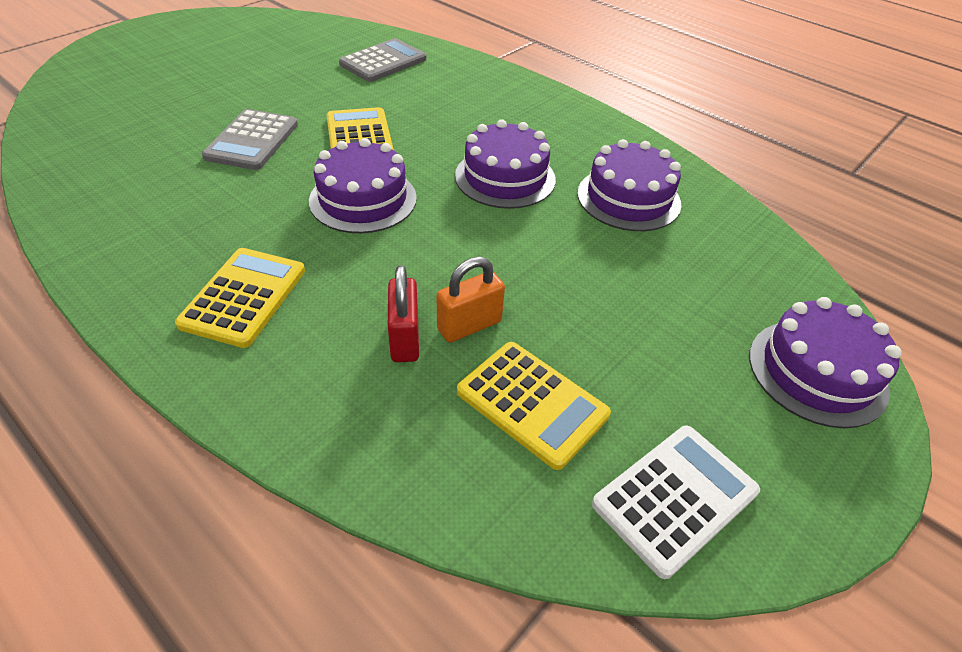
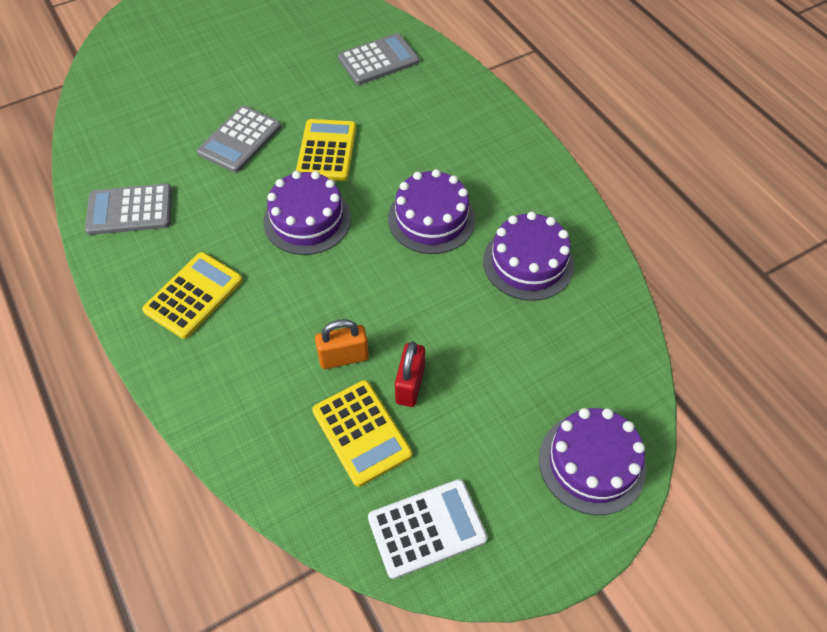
camera: 20 degrees right, 10 degrees up
(128, 224) = (130, 210): none -> grey calculator
(405, 338) = (293, 357): red padlock -> red padlock (410, 385)

